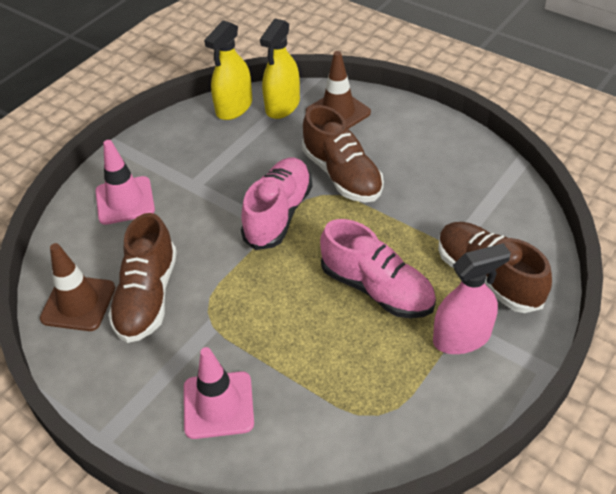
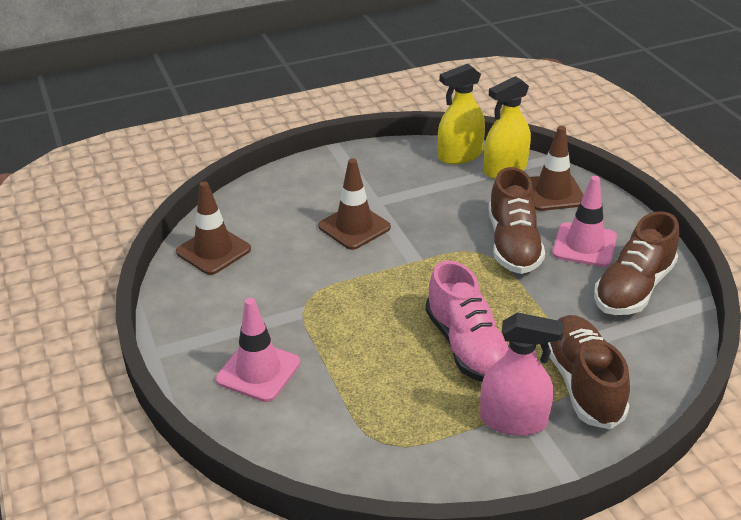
camera: 30 degrees right, 10 degrees down
(125, 201) = (309, 192): pink traffic cone -> pink traffic cone (584, 245)
(147, 296) = (269, 268): brown shoe -> brown shoe (633, 288)
(194, 218) = (354, 227): none -> brown traffic cone
(278, 214) = (428, 252): pink shoe -> none

